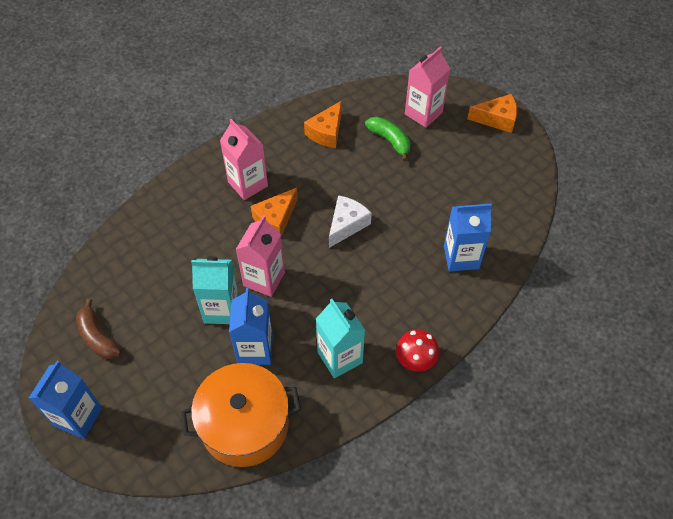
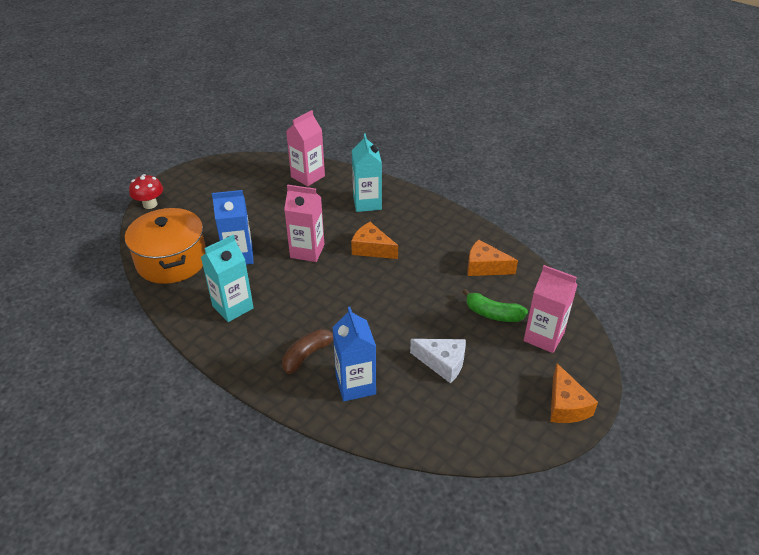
camera: 80 degrees right, 15 degrees down
(78, 417) = (182, 183): blue carton -> none
(98, 337) = (245, 179): brown banana -> brown banana (308, 355)
(221, 309) = (274, 233): turquoise carton -> turquoise carton (367, 203)
(248, 184) = (405, 227): pink carton -> pink carton (308, 176)
(346, 224) = (376, 294): white cheese -> white cheese (443, 363)
(390, 141) = (492, 314): green banana -> green banana turned 75 degrees clockwise
(415, 360) = (231, 359): red mushroom -> red mushroom (150, 204)

